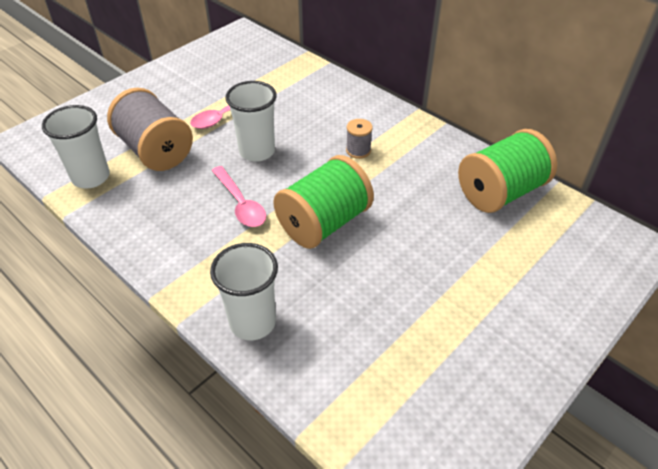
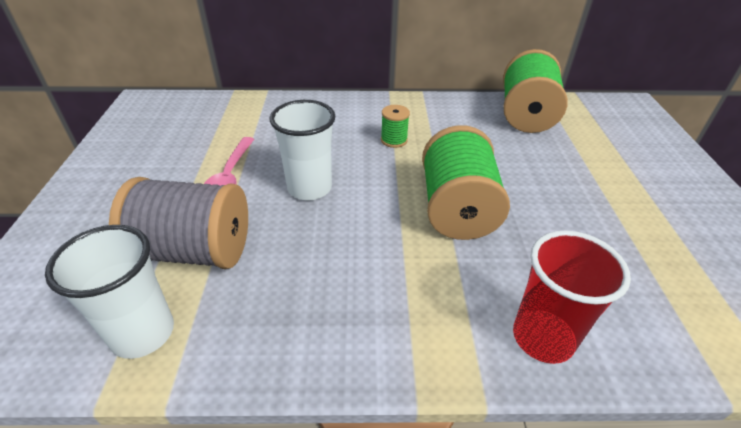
camera: 45 degrees left, 5 degrees down
(240, 204) = (364, 241): pink spoon -> none
(252, 322) = (543, 338): white cup -> red cup
(358, 150) = (394, 140): grey spool -> green spool

